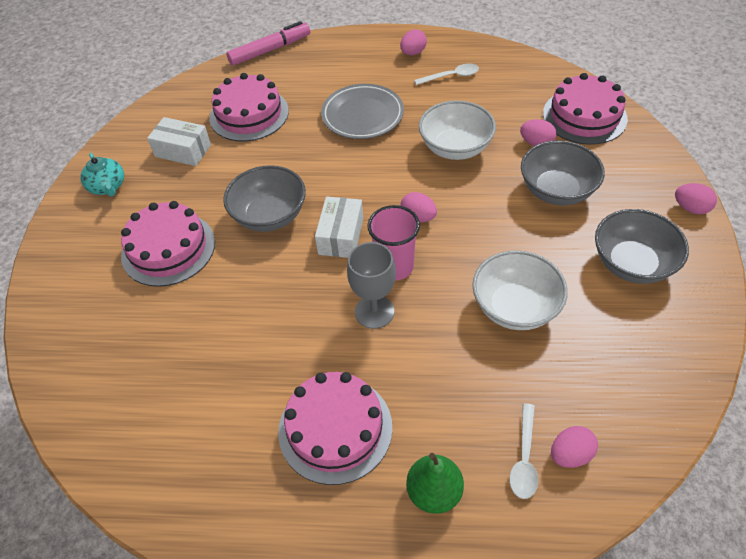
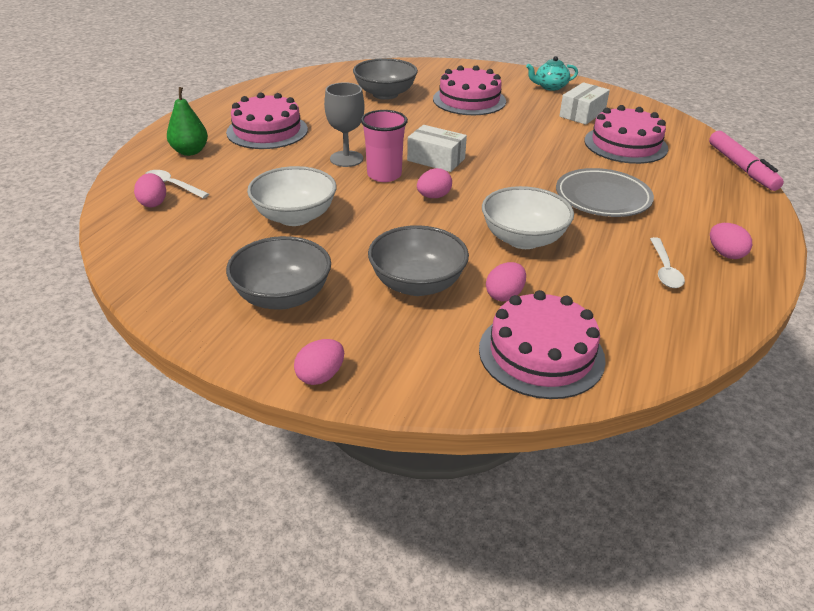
camera: 105 degrees right, 15 degrees down
(269, 216) = (480, 136): grey bowl -> grey bowl (385, 94)

